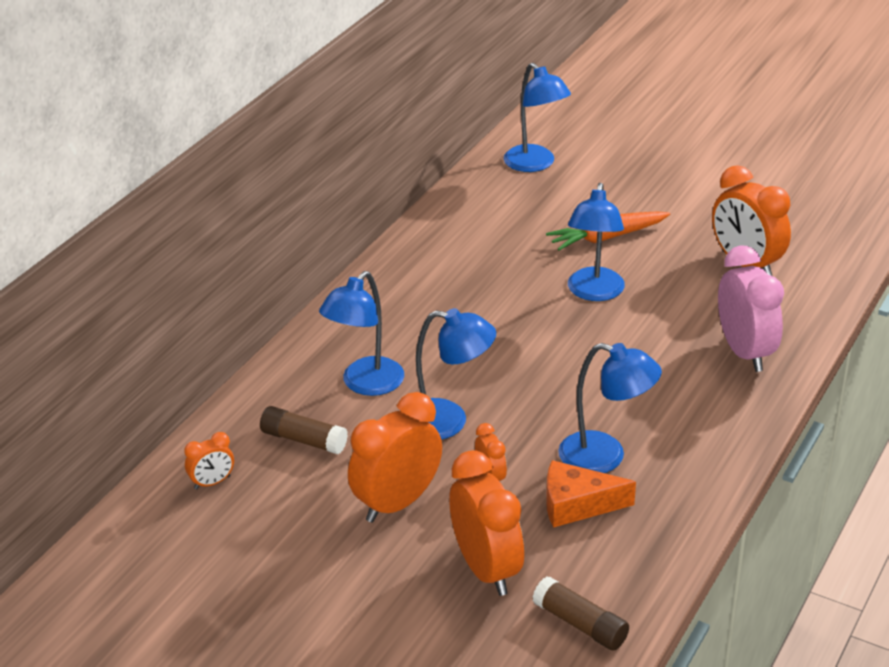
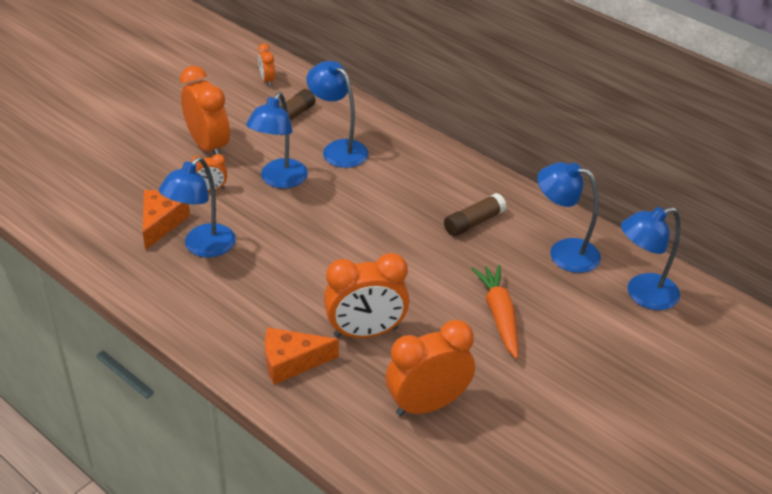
camera: 100 degrees right, 5 degrees up
(486, 569) = (127, 173): orange clock -> orange clock (366, 332)
(580, 624) = (55, 202): brown glue stick -> brown glue stick (474, 222)
(594, 292) = (413, 287): blue lamp -> blue lamp (564, 252)
(745, 352) = (292, 362): pink clock -> orange cheese

